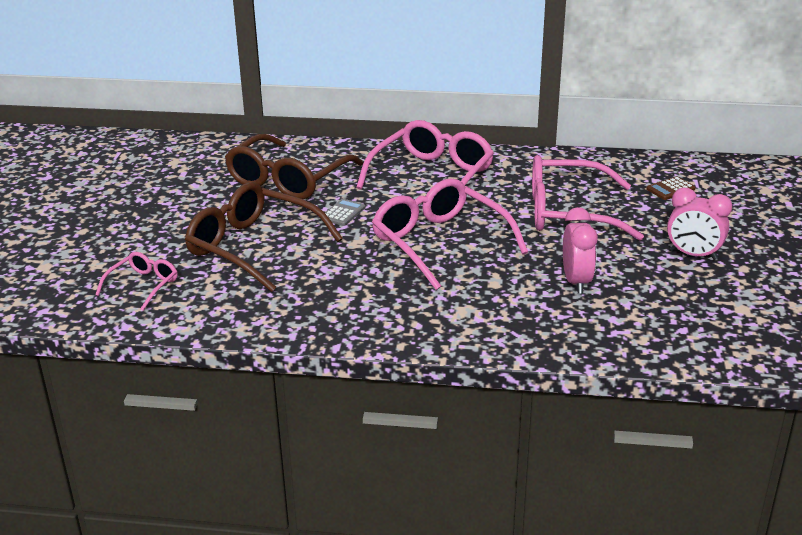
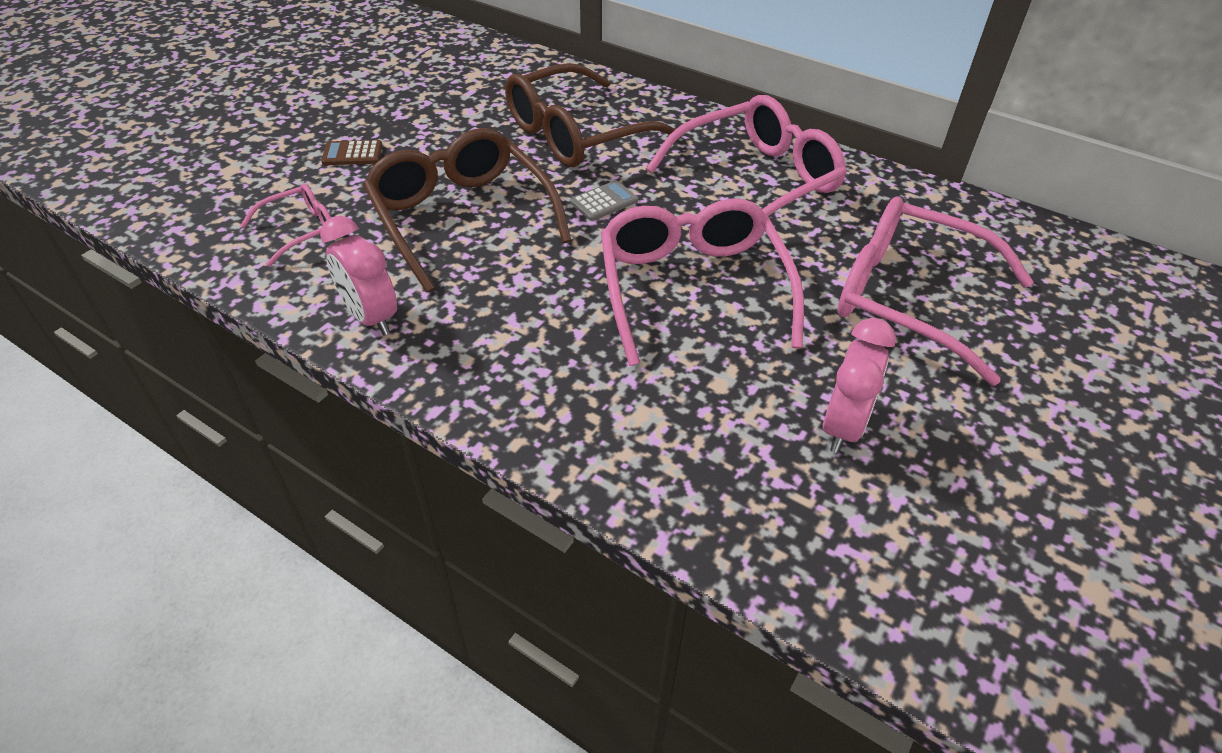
camera: 25 degrees right, 15 degrees up
(670, 189) = (1097, 307): brown calculator -> brown calculator (352, 154)
(693, 255) = (1066, 445): pink clock -> pink clock (371, 317)

